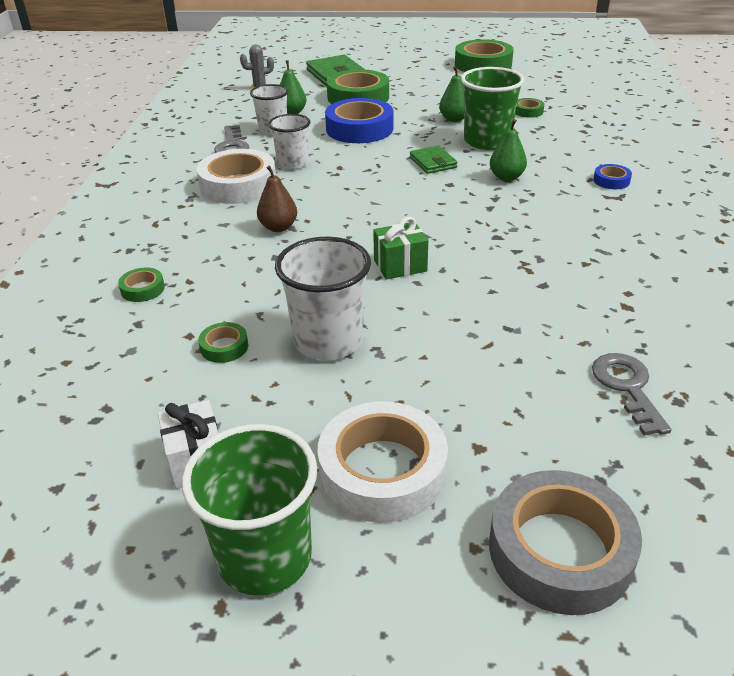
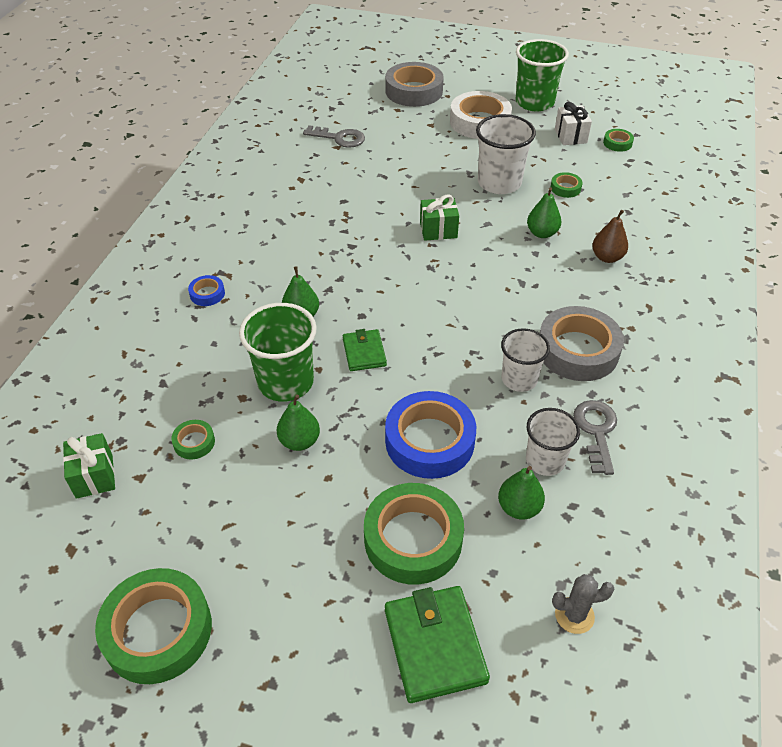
camera: 170 degrees left, 10 degrees up
(142, 289) = (635, 238): green tape -> green tape (617, 143)
(238, 185) = (577, 350): white tape -> grey tape
(265, 279) = (542, 233): none -> green pear
(278, 227) = (533, 284): brown pear -> brown pear (607, 257)
(578, 95) = (94, 476): none -> green gift
(627, 387) = (339, 138): grey key -> grey key turned 75 degrees counterclockwise

